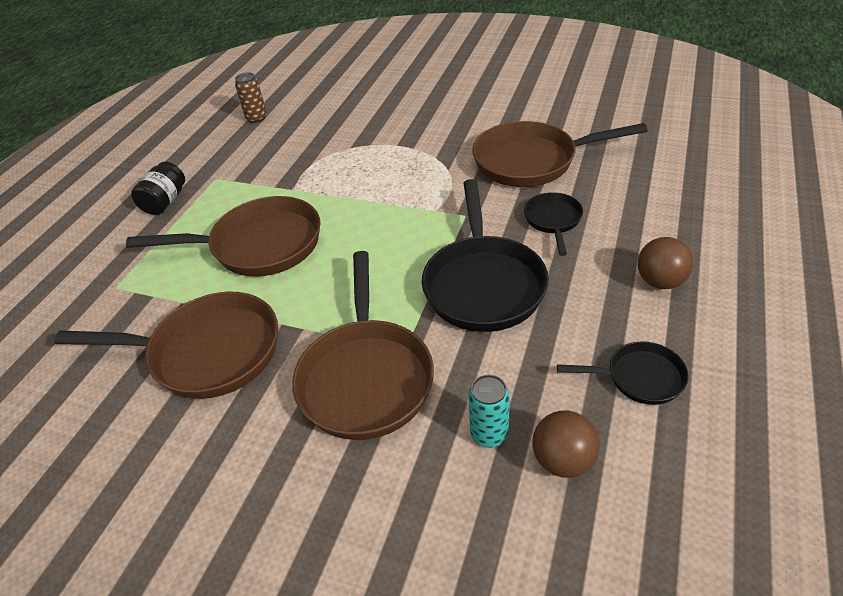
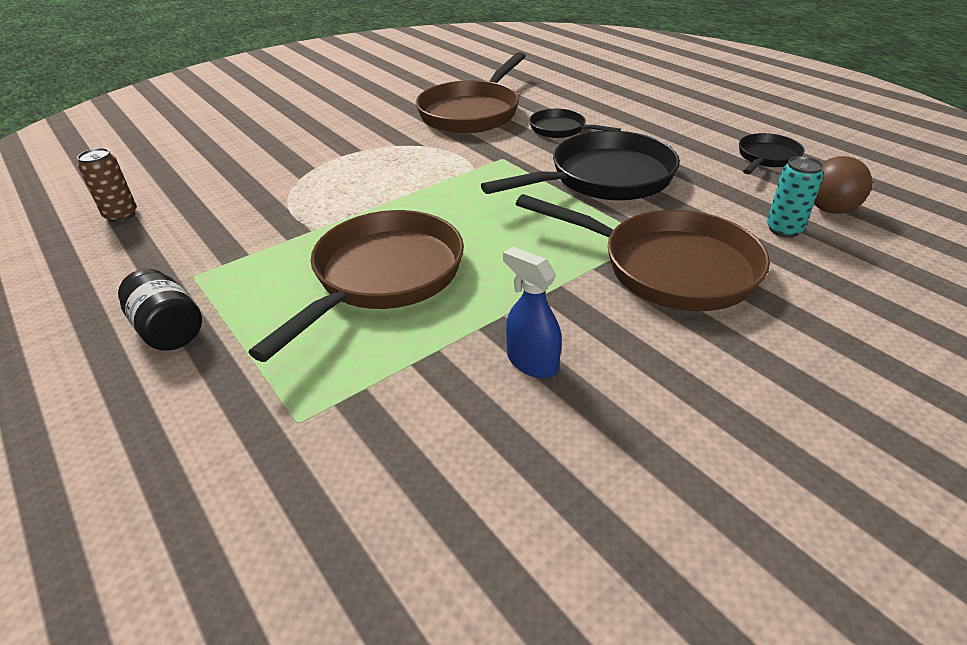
camera: 60 degrees left, 5 degrees down
(208, 352) = (532, 362): brown pan -> blue spray bottle
(483, 284) = (604, 178): black pan -> black pan turned 60 degrees counterclockwise
(660, 281) = (676, 120): brown ball -> none

